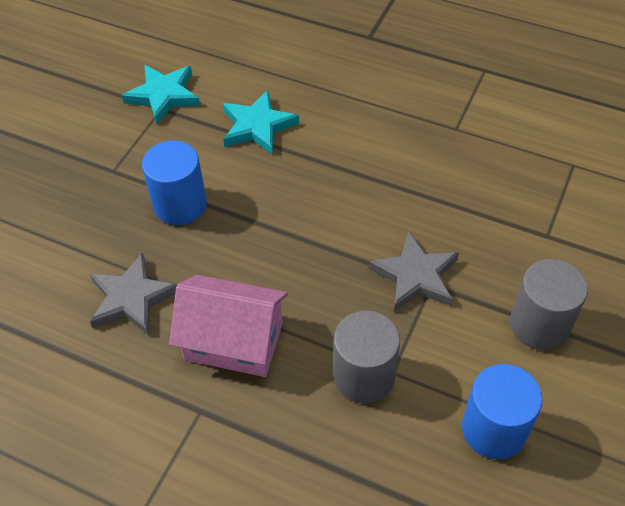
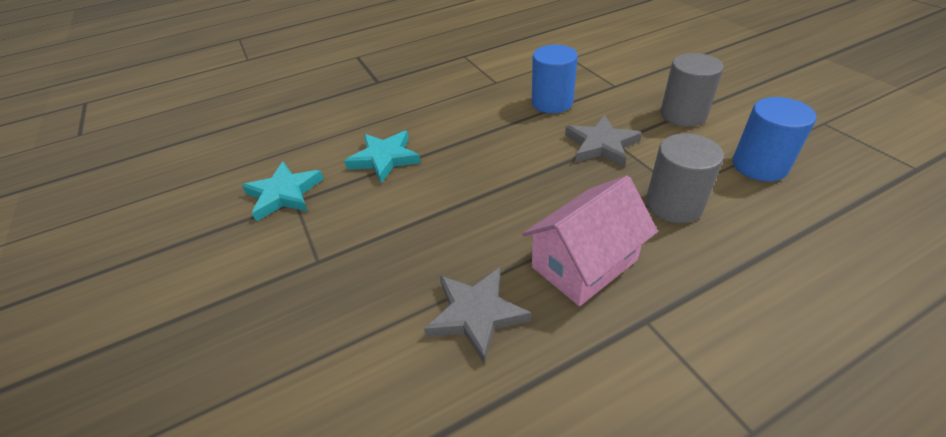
camera: 50 degrees left, 10 degrees down
(180, 205) = (408, 234): blue cylinder -> blue cylinder (552, 102)

